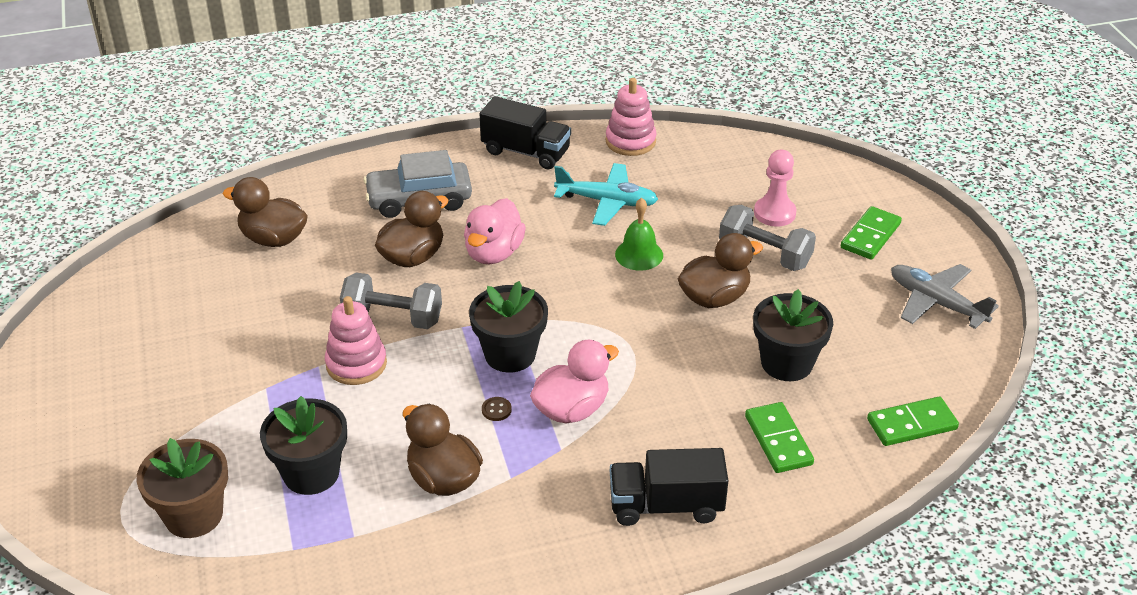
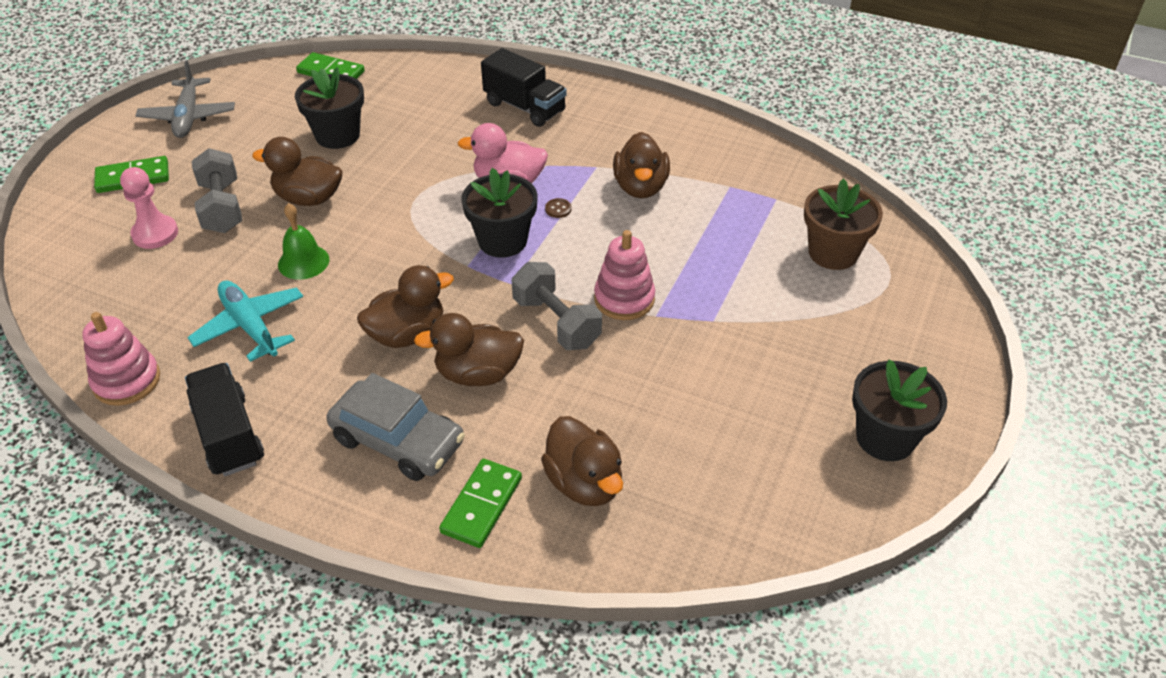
camera: 140 degrees left, 5 degrees up
(311, 473) = (727, 237): black flower pot -> black flower pot (885, 438)
(494, 253) = (407, 334): pink duck -> brown duck
(778, 440) = (414, 103): green domino -> green domino (482, 505)

